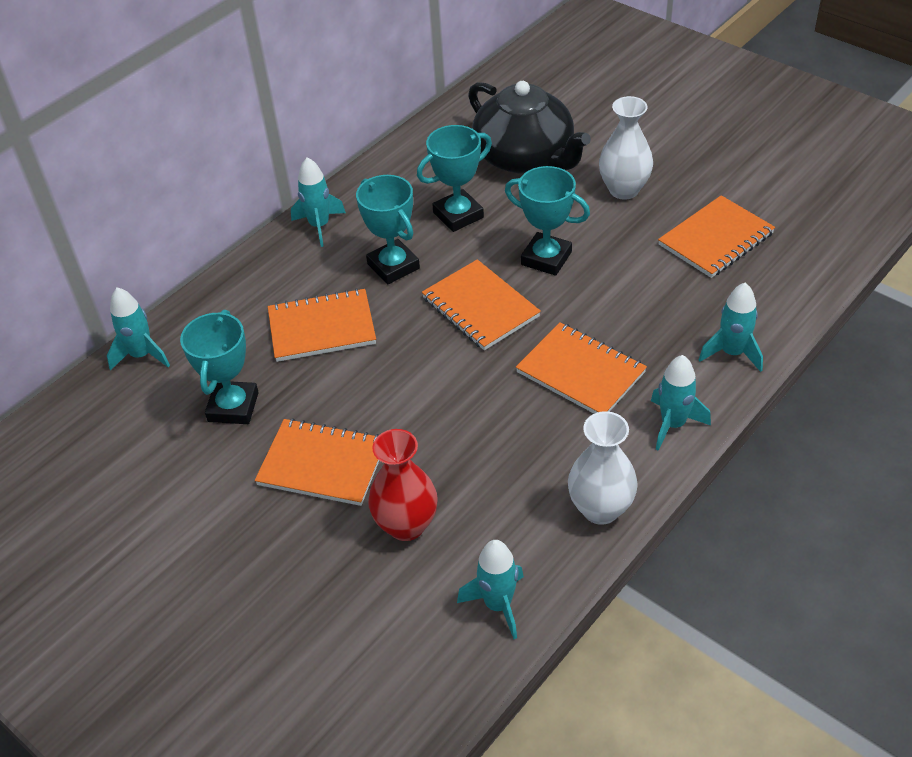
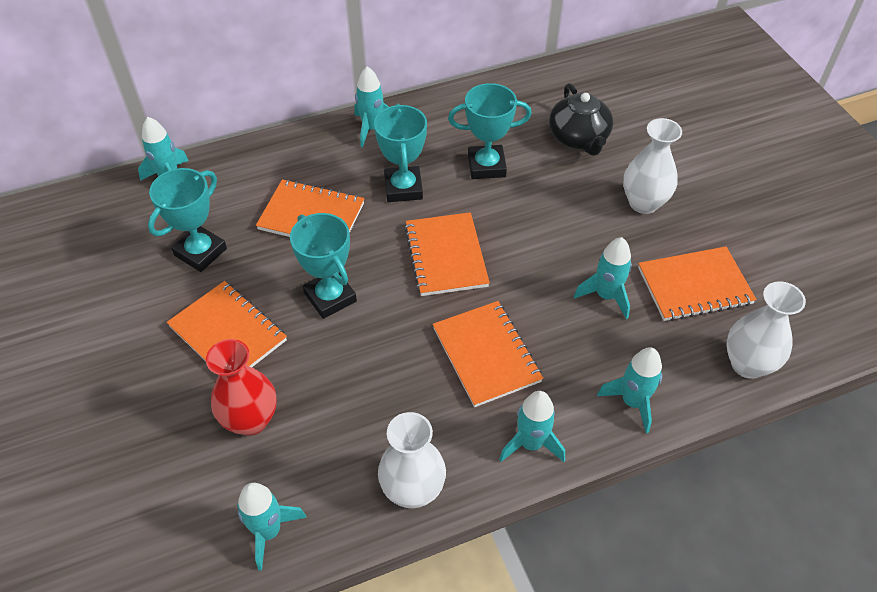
camera: 25 degrees right, 5 degrees up
(525, 157) = (579, 138): black teapot -> black teapot, size x0.66
(546, 258) = (531, 237): turquoise trophy -> turquoise trophy (330, 297)
(648, 279) = (606, 296): none -> turquoise rocket
(802, 282) = (747, 364): none -> white vase

